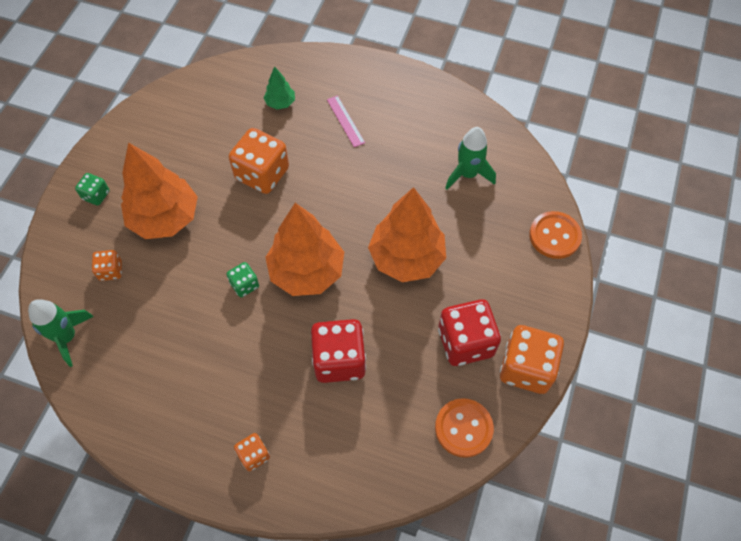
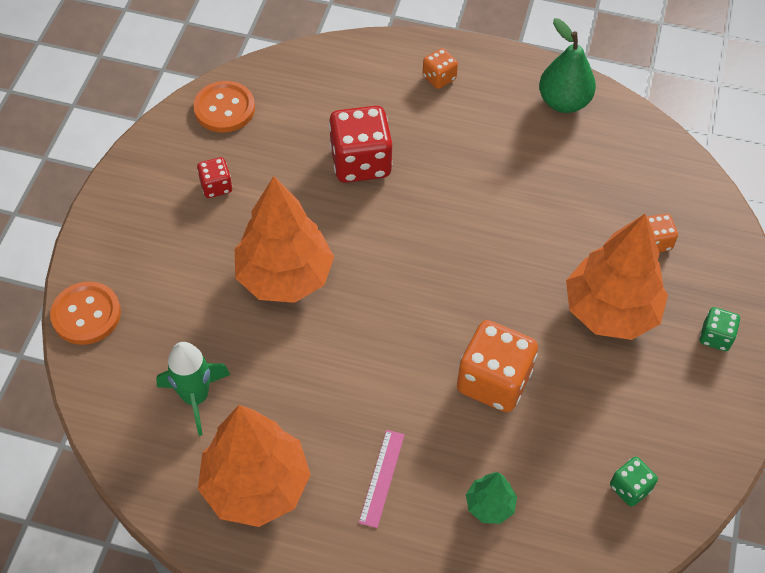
camera: 175 degrees right, 5 degrees down
(67, 337) = (674, 169): green rocket -> none
(141, 418) = (563, 102): none -> green pear
(244, 285) = (485, 234): green dice -> green dice (630, 488)
(306, 271) = (411, 253): orange tree -> orange tree (256, 485)
(345, 121) = (381, 478): pink ruler -> pink ruler turned 45 degrees clockwise
(465, 342) = (216, 186): red dice -> red dice, size x0.51
(526, 368) = (149, 164): orange dice -> none

